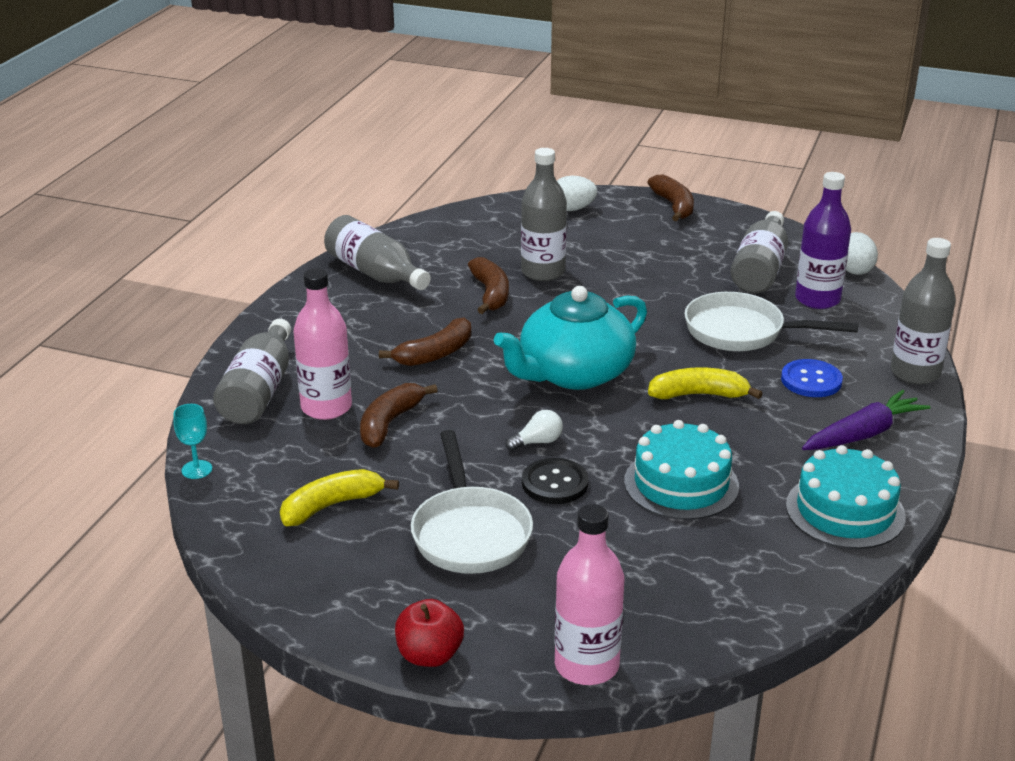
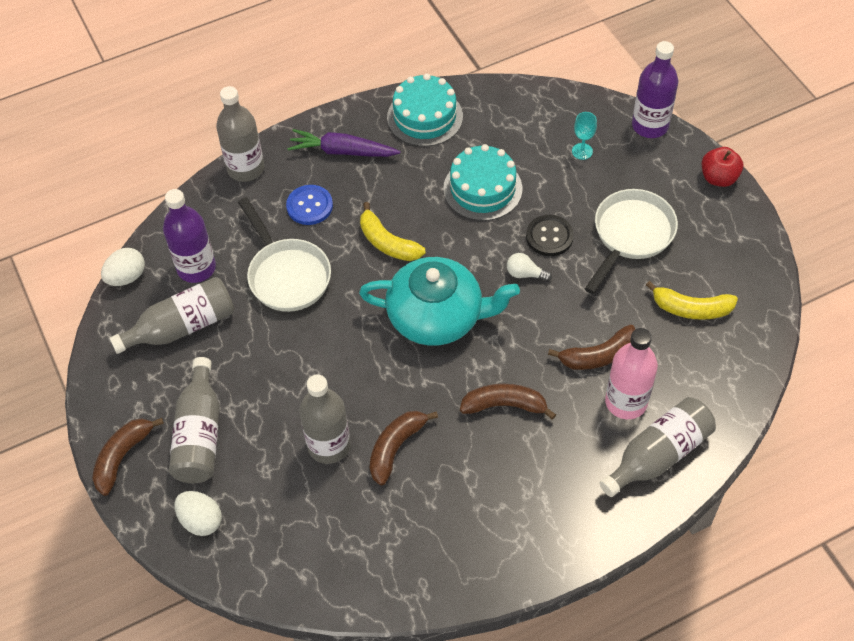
camera: 135 degrees left, 25 degrees up
(197, 469) = (753, 400): turquoise goblet -> turquoise goblet (582, 151)
(375, 273) = (452, 550): grey bottle -> grey bottle (199, 434)
(586, 665) = (650, 126): pink bottle -> purple bottle

